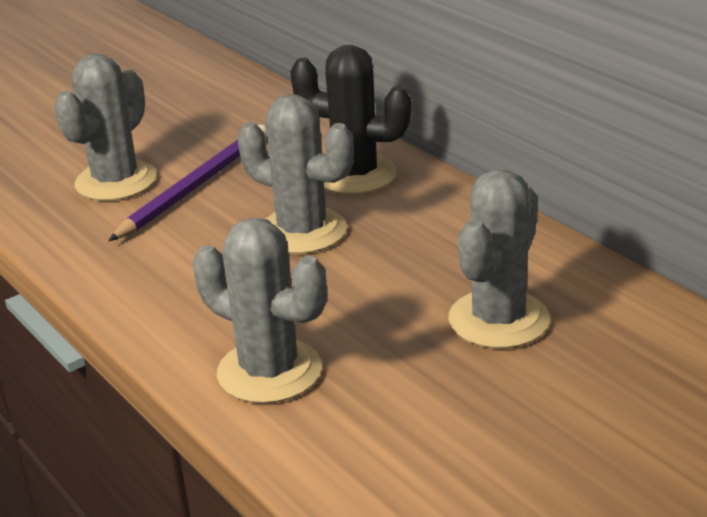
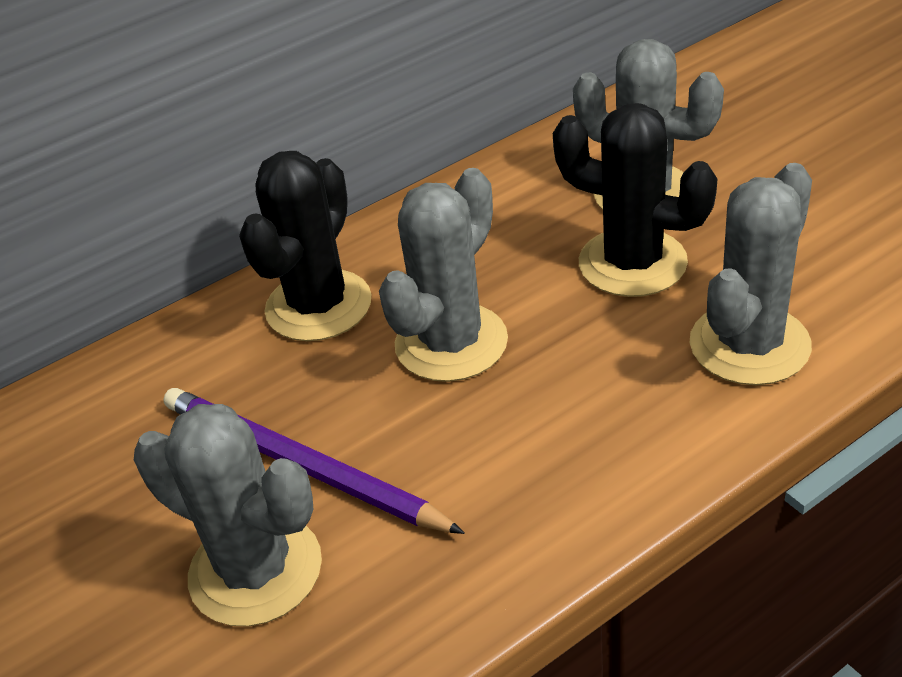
camera: 85 degrees left, 10 degrees up
(390, 312) = (632, 263): none -> black cactus

